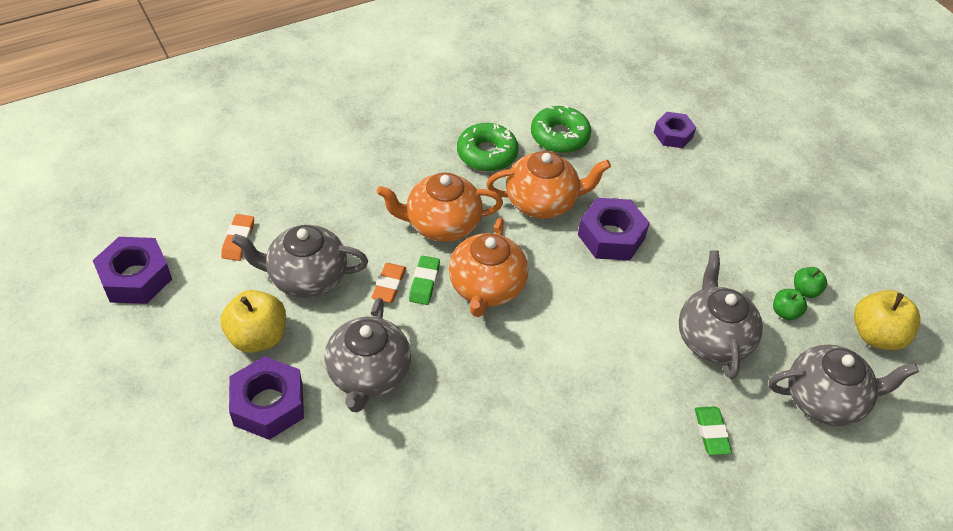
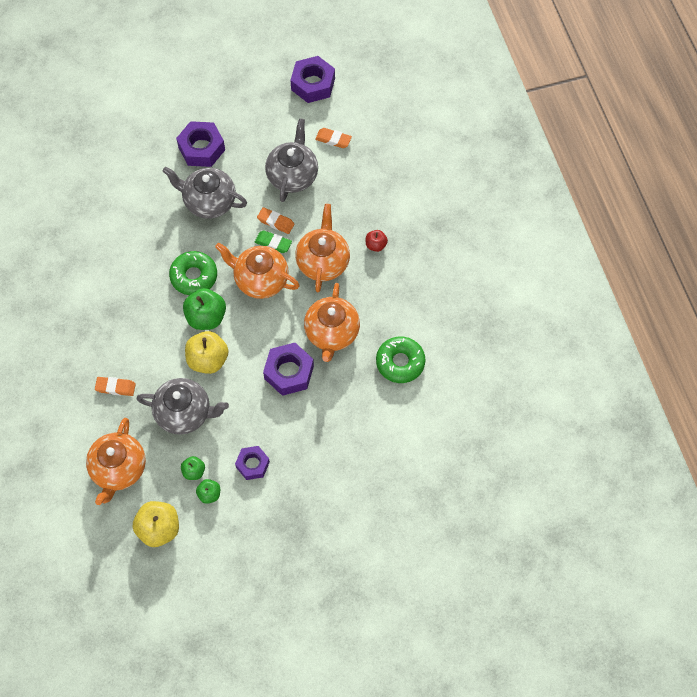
camera: 105 degrees right, 15 degrees up
(258, 337) = (251, 146): yellow apple -> yellow apple (208, 360)
(404, 175) = (376, 245): none -> red apple
(487, 154) = (389, 305): green donut -> green donut (194, 276)
(563, 341) = (206, 317): none -> green apple
(673, 135) = (388, 452): purple nut -> purple nut (252, 464)
(711, 433) = (115, 387): green eraser -> orange eraser
(825, 400) = (119, 469): grey teapot -> orange teapot

